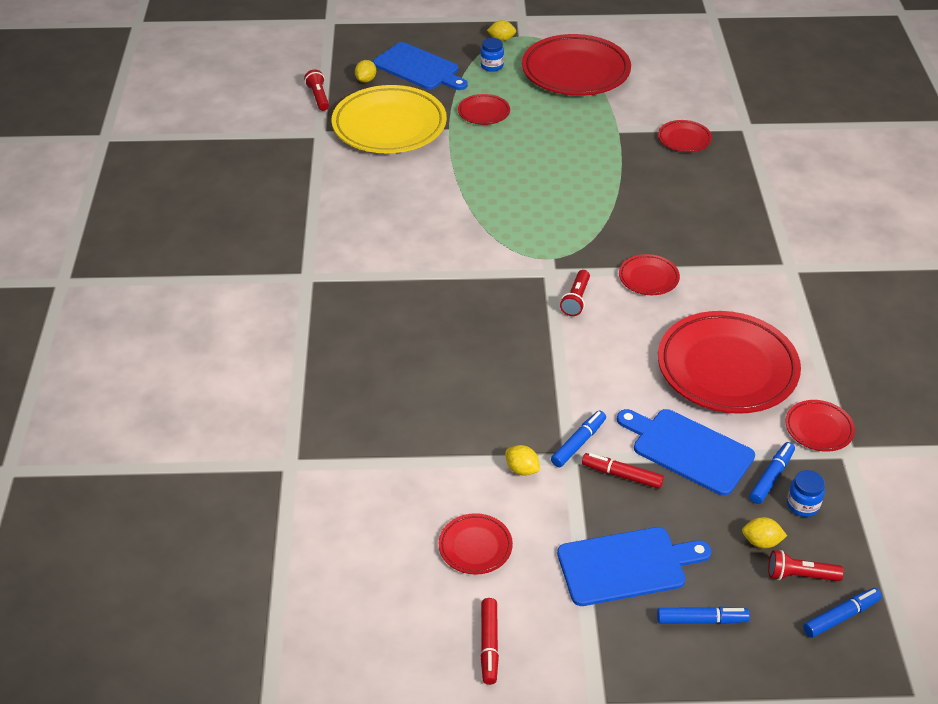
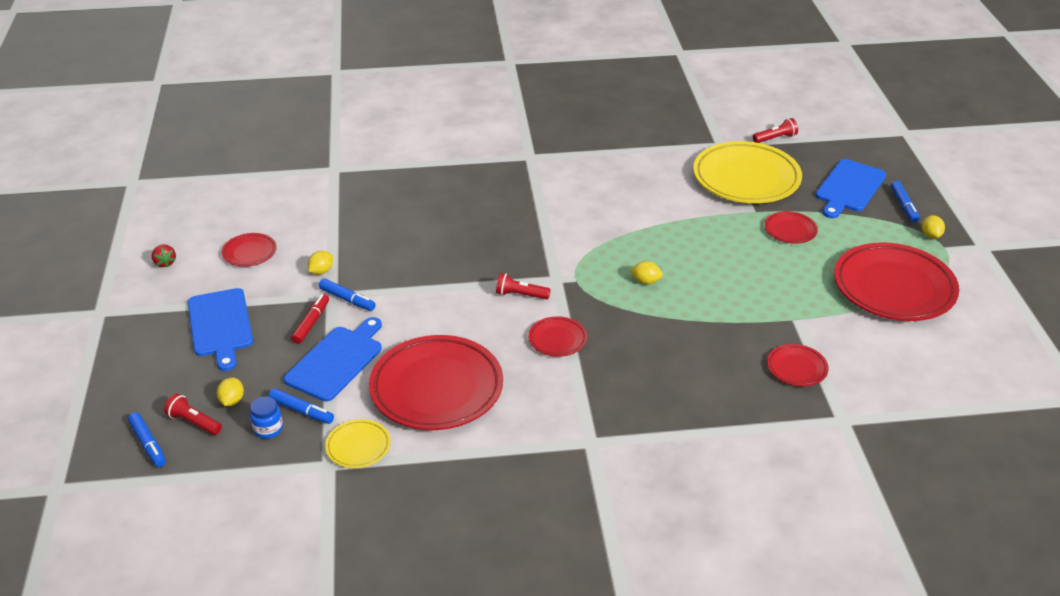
camera: 85 degrees right, 5 degrees down
(366, 80) = (814, 160): yellow lemon -> yellow lemon (645, 281)
(489, 644) = (165, 263): red marker -> red strawberry
(492, 66) = (876, 231): blue jar -> none
(701, 620) = (162, 364): blue marker -> blue marker (903, 206)
(800, 575) = (194, 422): red flashlight -> red flashlight turned 60 degrees counterclockwise
(818, 429) = (358, 447): red plate -> yellow plate

